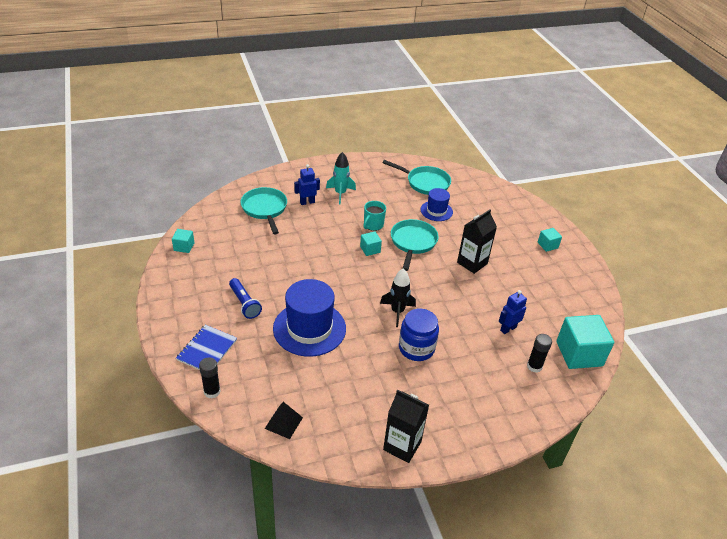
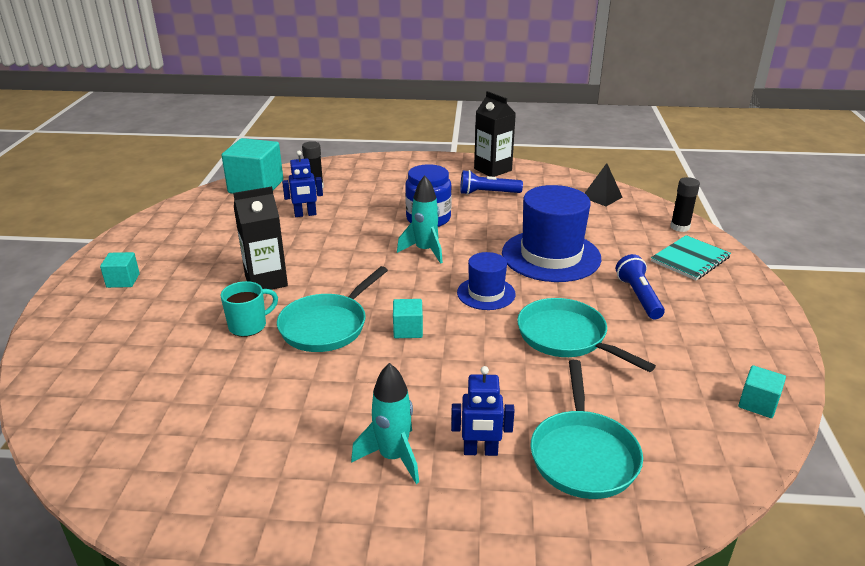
camera: 155 degrees left, 10 degrees down
(207, 350) = (690, 259): blue notebook -> turquoise notebook
(373, 225) = (372, 369): turquoise mug -> turquoise mug (249, 326)
(387, 399) = (488, 193): none -> blue flashlight
(397, 312) = (425, 251): black rocket -> turquoise rocket
(425, 183) = (179, 441): turquoise pan -> turquoise pan (566, 337)
(436, 211) = (228, 371): blue hat -> blue hat (486, 293)

